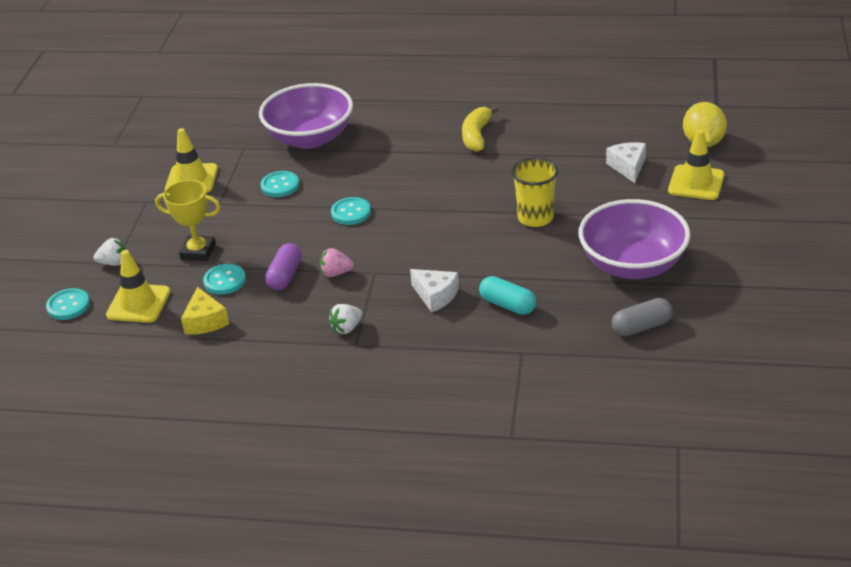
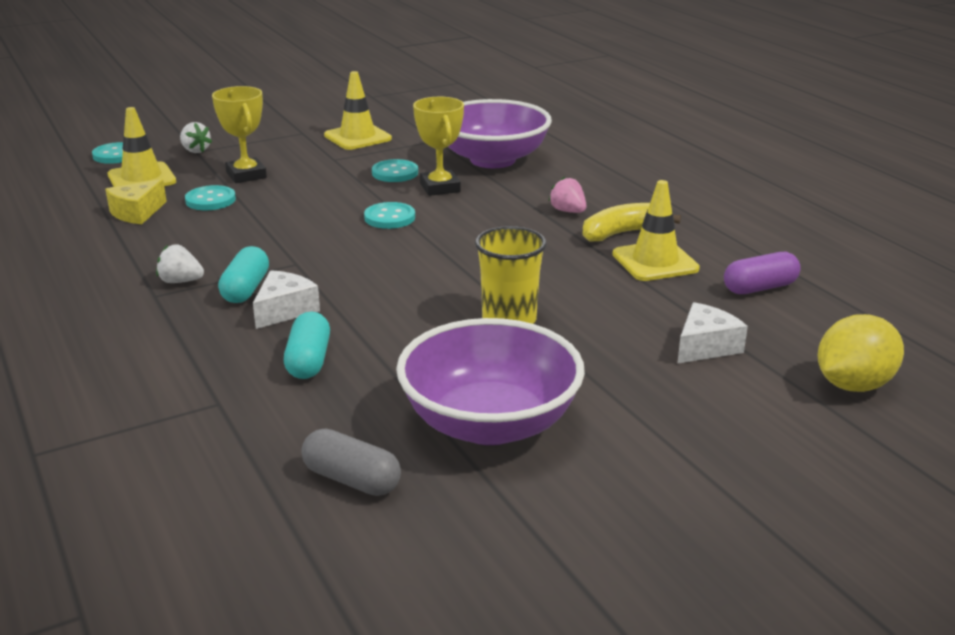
camera: 50 degrees right, 10 degrees down
(285, 276) = (245, 223): purple capsule -> purple capsule (759, 288)
(328, 176) = (440, 188): none -> yellow trophy
(336, 273) = (274, 245): pink strawberry -> pink strawberry (568, 211)
(389, 303) = (245, 289): none -> turquoise capsule
(435, 296) = (285, 310): white cheese -> white cheese turned 150 degrees counterclockwise
(696, 183) = (747, 412): yellow traffic cone -> yellow traffic cone (655, 262)

